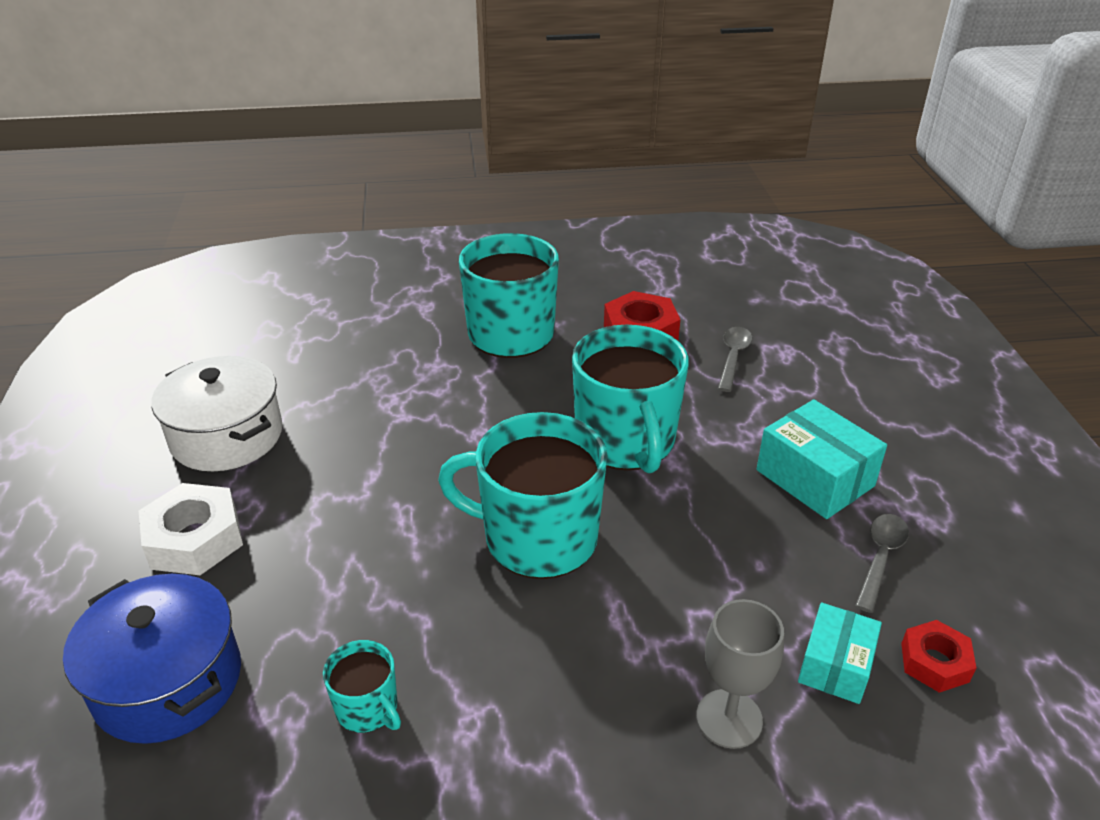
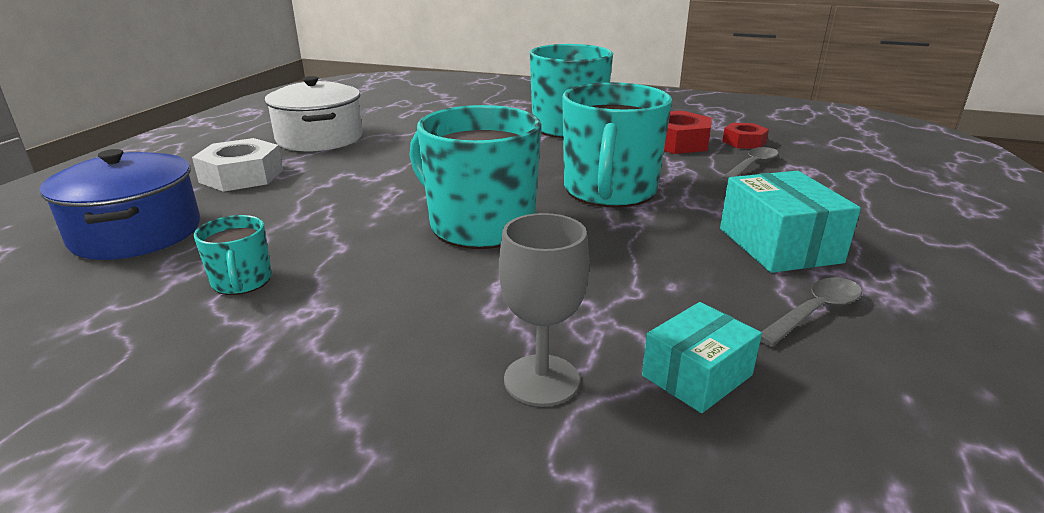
camera: 25 degrees right, 10 degrees down
(934, 662) = (827, 408): red nut -> red nut (744, 142)

